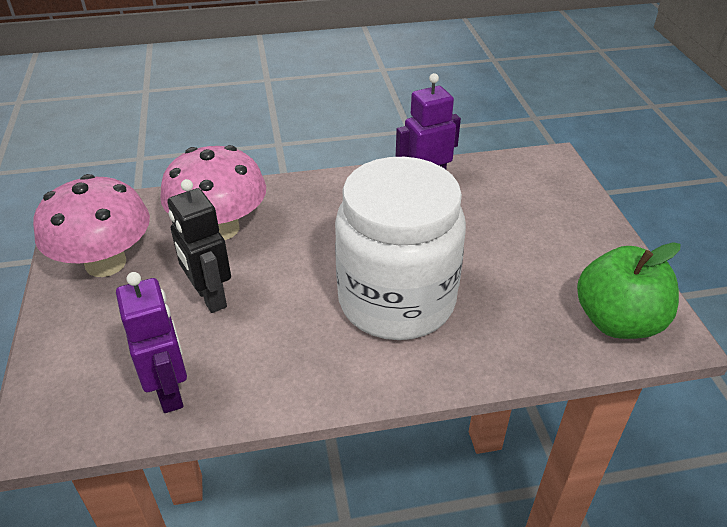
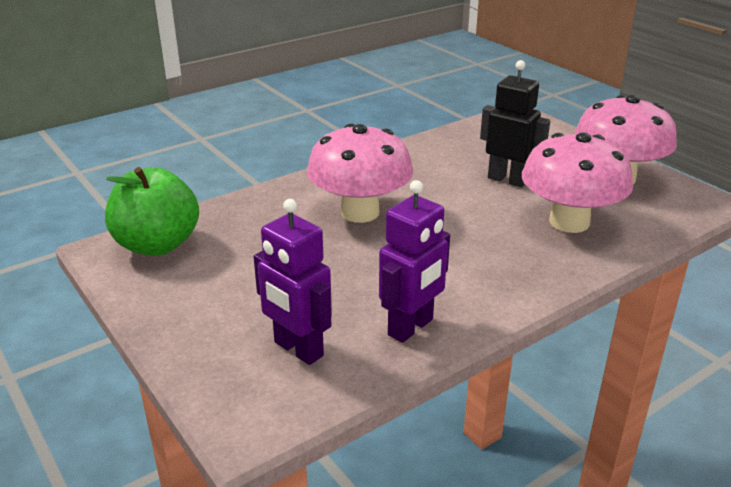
camera: 155 degrees right, 10 degrees down
(170, 391) = (467, 139): purple robot -> purple robot (298, 349)
(396, 301) = (360, 212): white jar -> pink mushroom

